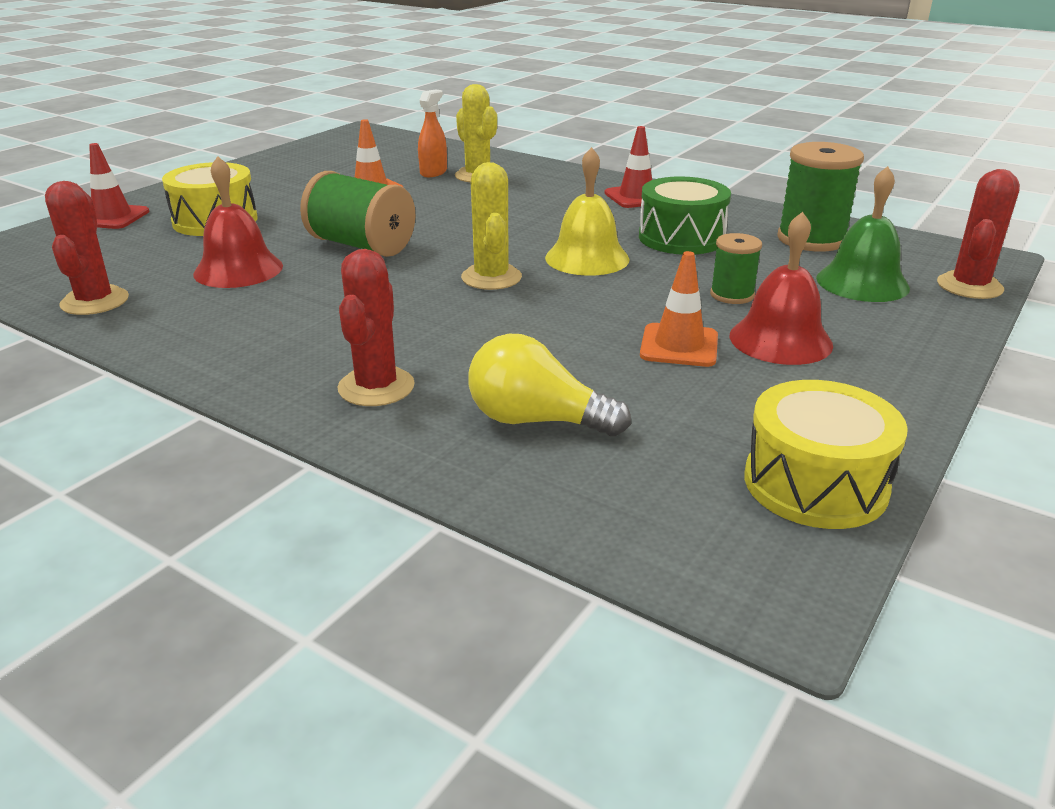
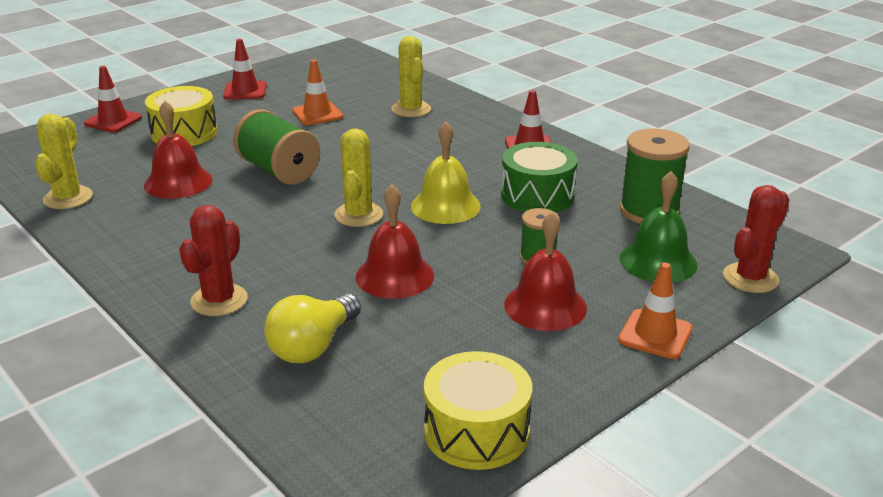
camera: 15 degrees right, 0 degrees up
(95, 301) = (68, 198): red cactus -> yellow cactus
(267, 175) = (245, 91): none -> red traffic cone
(433, 172) = (377, 102): orange spray bottle -> none
(537, 420) = (313, 346): yellow light bulb -> yellow light bulb turned 90 degrees counterclockwise
(581, 332) = (394, 276): none -> red bell
(679, 346) = (461, 299): orange traffic cone -> orange traffic cone (655, 334)

